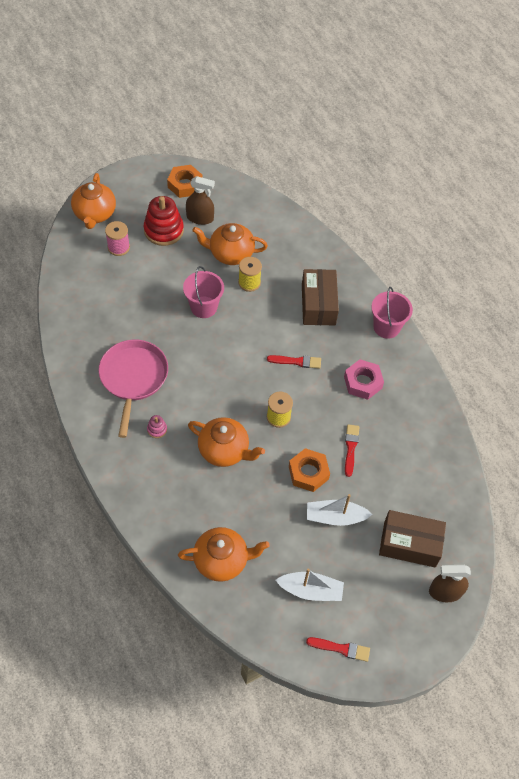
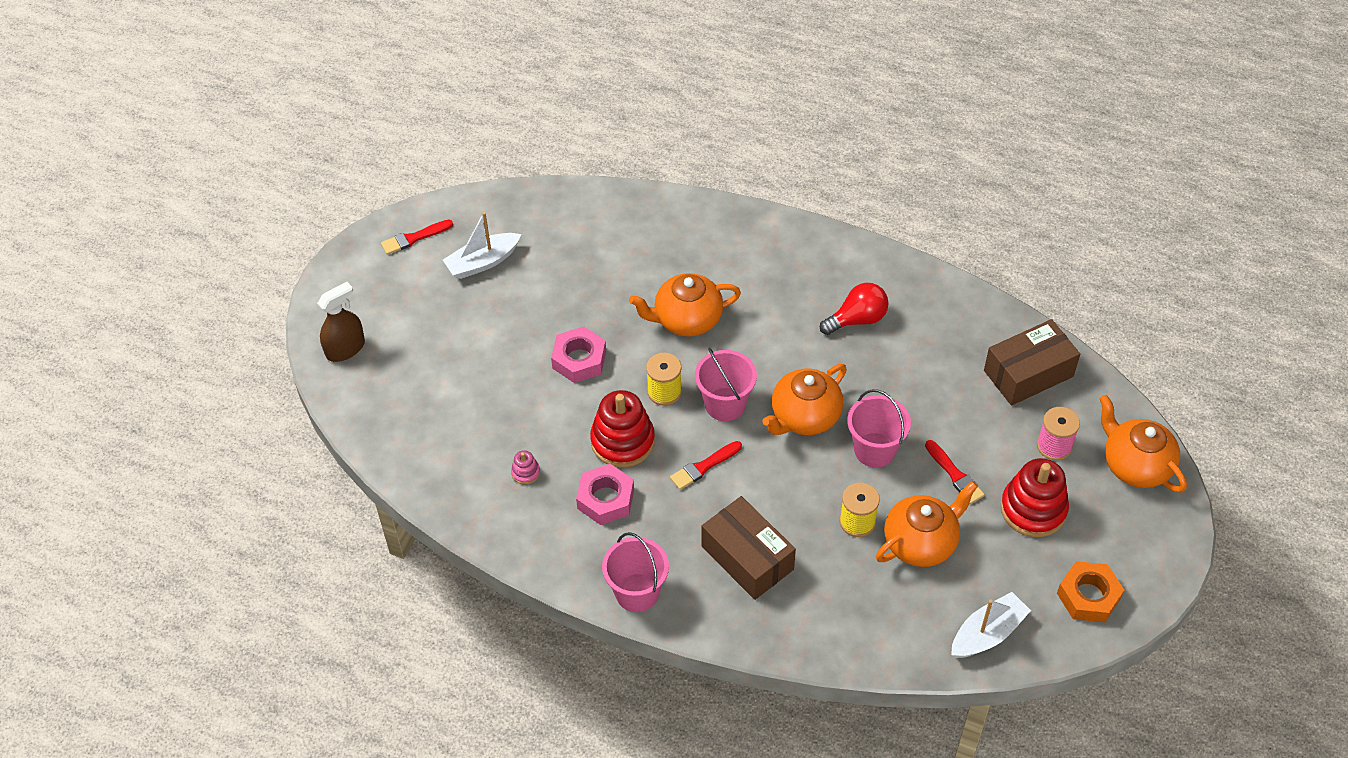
camera: 145 degrees right, 5 degrees down
(133, 378) = (857, 319): pink pan -> red light bulb
(157, 429) = (775, 290): pink stacking toy -> pink stacking toy (525, 472)
(200, 218) = (1013, 562): brown spray bottle -> none
(222, 560) = (590, 229): orange teapot -> orange teapot (804, 417)
(253, 385) = (725, 404): none -> pink bucket
(308, 473) = (579, 359): orange nut -> pink nut
(326, 406) = (622, 441): none -> red stacking toy
(335, 517) = (513, 338): white boat -> white boat (987, 633)
(351, 448) = (556, 416): red brush -> red brush (955, 474)
(409, 544) = (415, 366): brown box -> brown box (1028, 373)

